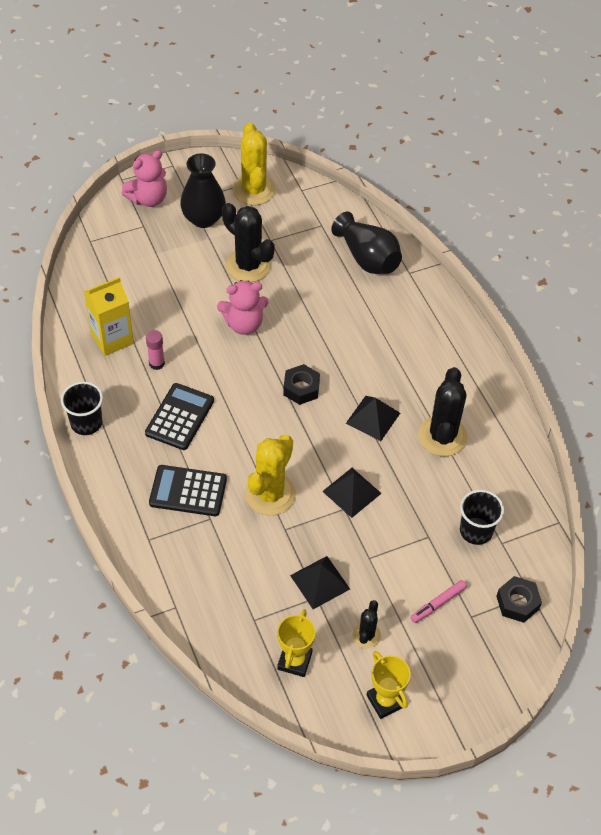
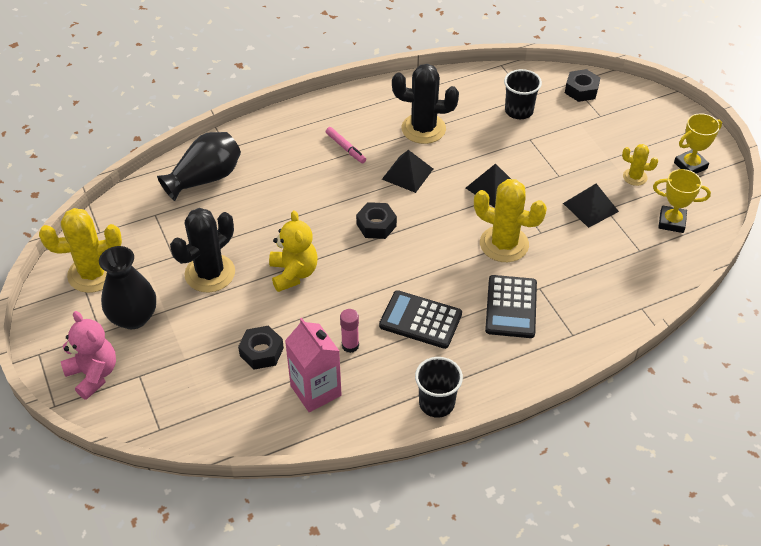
camera: 90 degrees left, 5 degrees down
(112, 338) = (316, 390): yellow carton -> pink carton
(157, 302) = (261, 352): none -> black nut
(244, 324) = (293, 273): pink teddy bear -> yellow teddy bear
(366, 635) = (634, 177): black cactus -> yellow cactus
(438, 604) = (593, 134): pink marker -> pink marker (346, 148)

